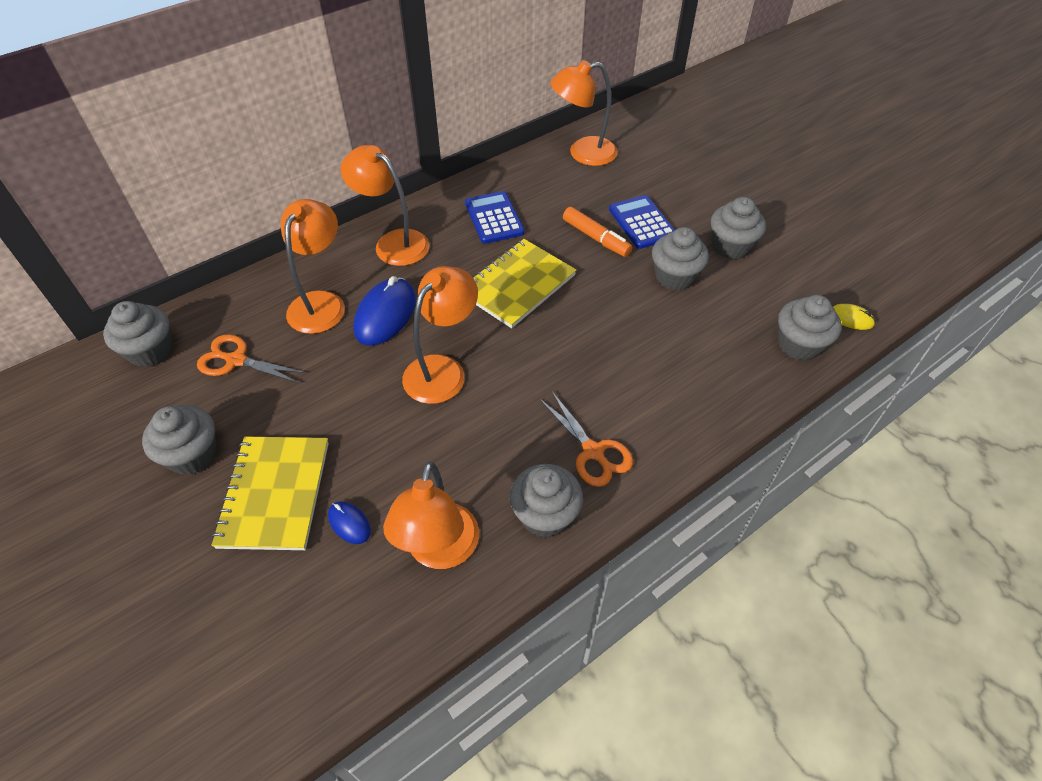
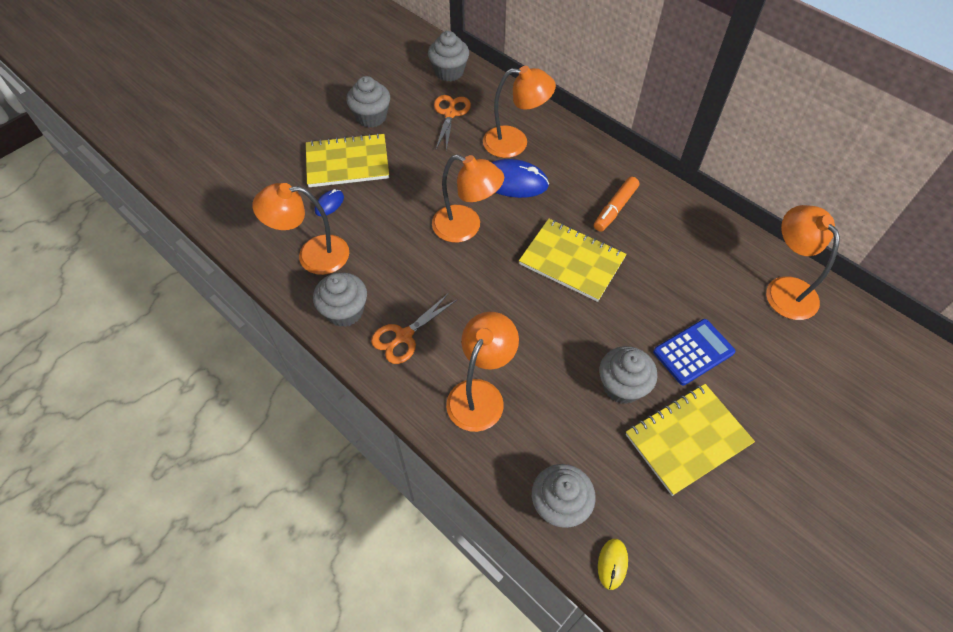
camera: 80 degrees right, 5 degrees up
(393, 243) = (595, 169): orange lamp -> orange lamp (480, 394)
(494, 218) = (652, 231): blue calculator -> none
(596, 238) = (655, 314): orange marker -> orange marker (615, 208)
(731, 246) = (687, 439): grey cupcake -> yellow notebook

